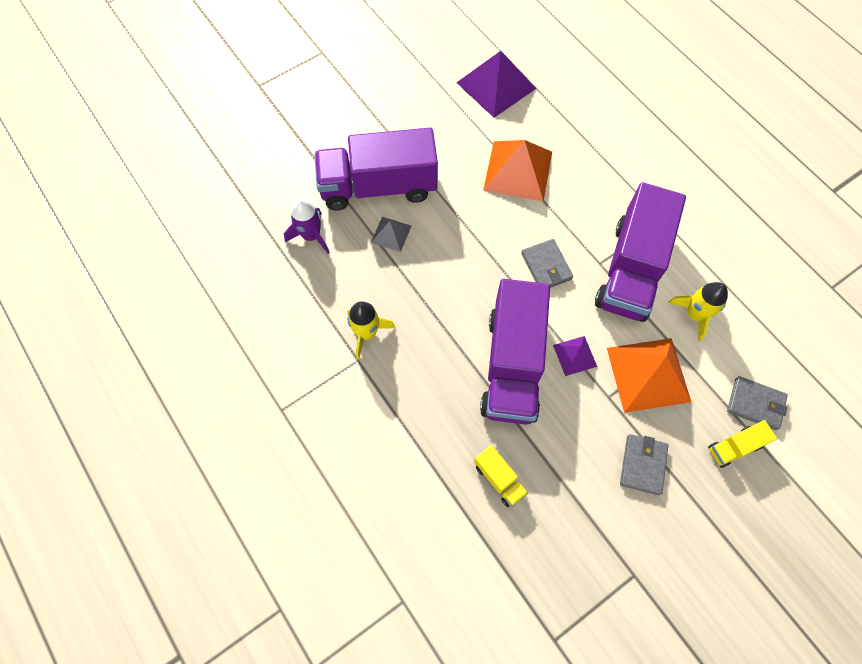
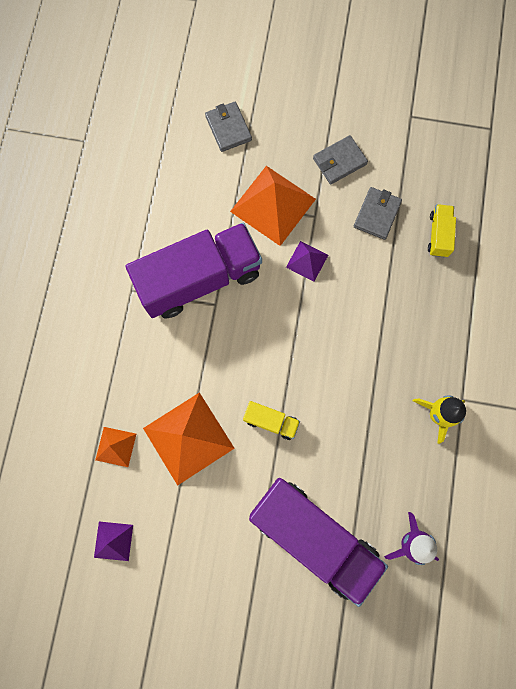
camera: 135 degrees left, 10 degrees up
(391, 234) = (344, 480): grey pyramid -> none
(496, 85) = (113, 541): purple pyramid -> purple pyramid, size x0.51
(512, 365) = (356, 294): purple truck -> none
(546, 266) = (256, 339): grey wallet -> grey wallet (377, 214)
(555, 128) = (115, 446): none -> orange pyramid
(695, 315) = (195, 210): yellow rocket -> none
(734, 447) = (272, 120): yellow truck -> yellow truck (271, 421)

